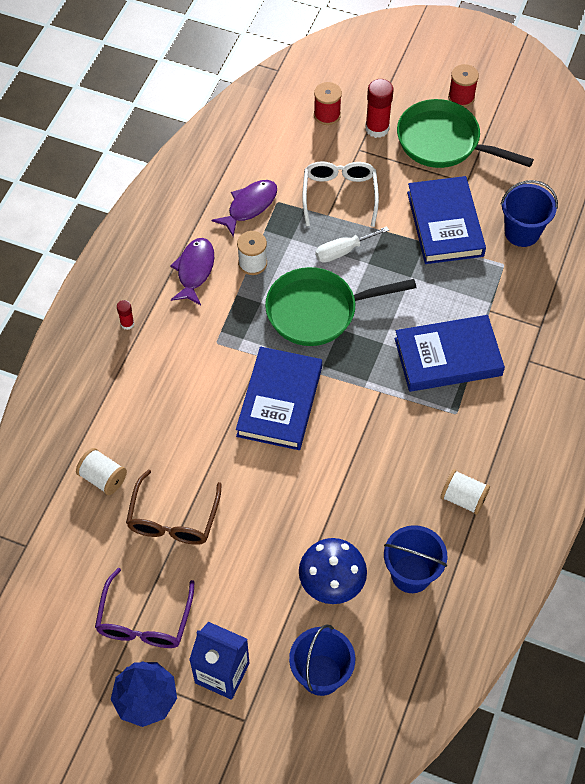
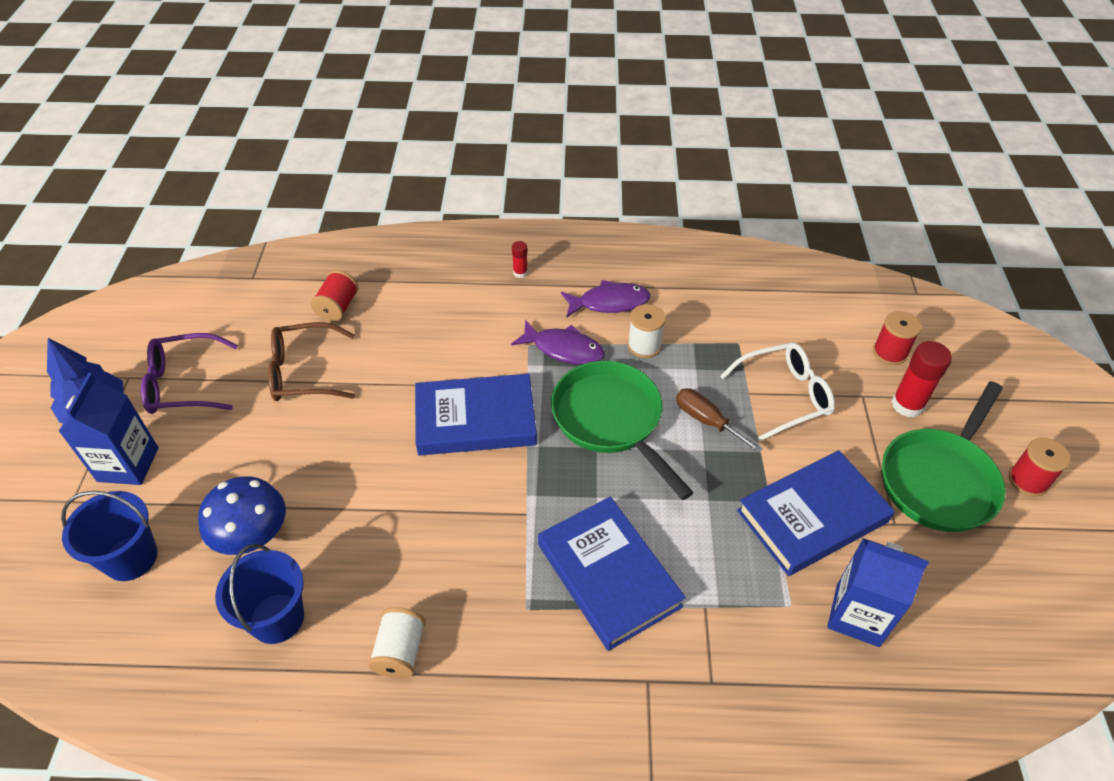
camera: 70 degrees right, 10 degrees down
(103, 478) = (338, 307): white spool -> red spool
(249, 206) = (717, 322): purple fish -> purple fish (564, 349)
(343, 251) = (707, 421): white screwdriver -> brown screwdriver
(443, 142) = (940, 480): green pan -> green pan turned 150 degrees counterclockwise
(522, 232) = (857, 615): blue bucket -> blue carton

